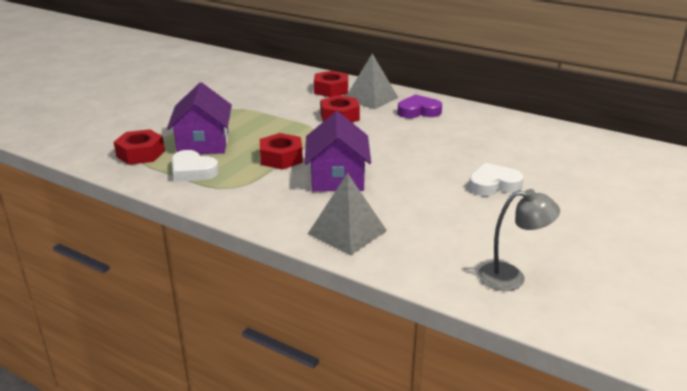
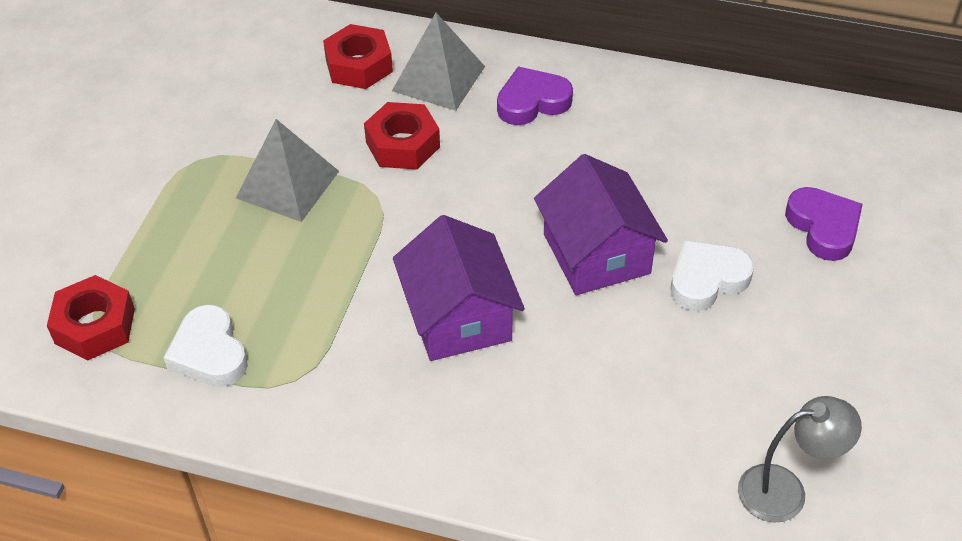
camera: 15 degrees left, 20 degrees up
(193, 171) = (209, 353): white heart -> white heart turned 45 degrees clockwise
(203, 143) = (194, 272): purple house -> purple house (596, 254)
(281, 158) = (346, 284): red nut -> none
(347, 232) = (520, 447): grey pyramid -> grey pyramid (287, 184)
(576, 175) = (823, 227): none -> purple heart

